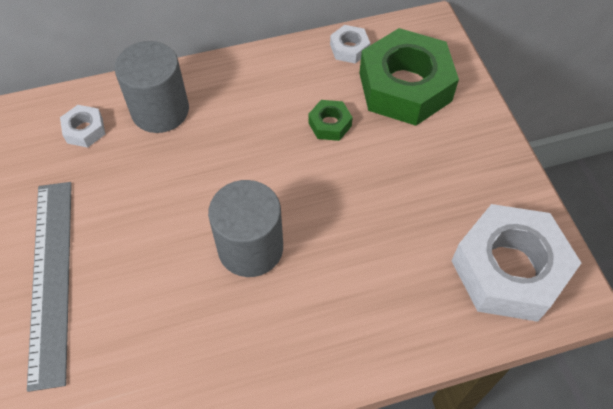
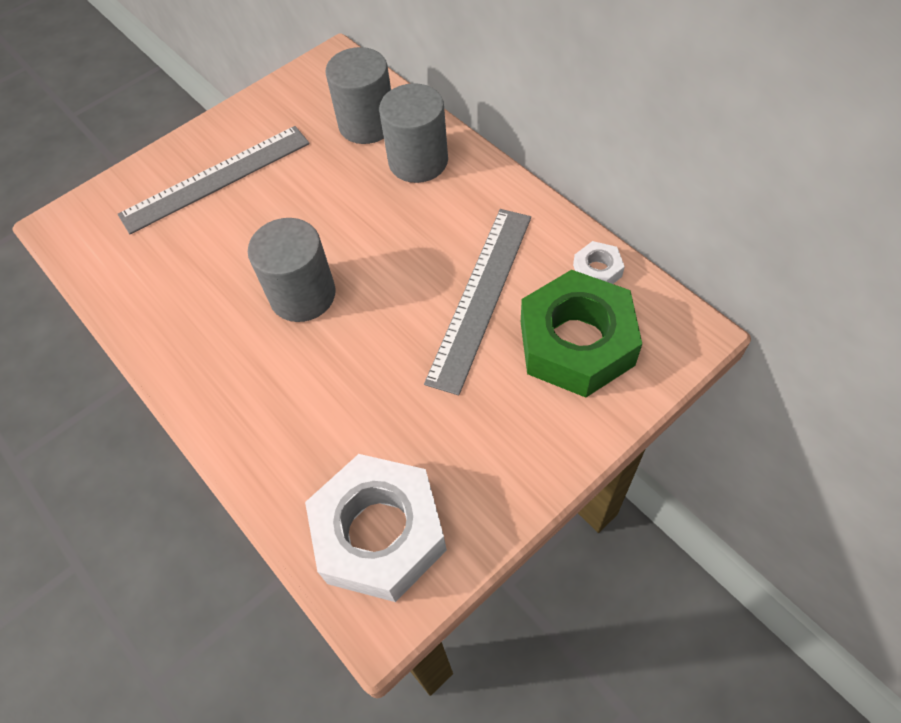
camera: 70 degrees right, 0 degrees up
(84, 130) = (367, 124): white nut -> grey cylinder
(329, 124) = (481, 296): green nut -> grey ruler

